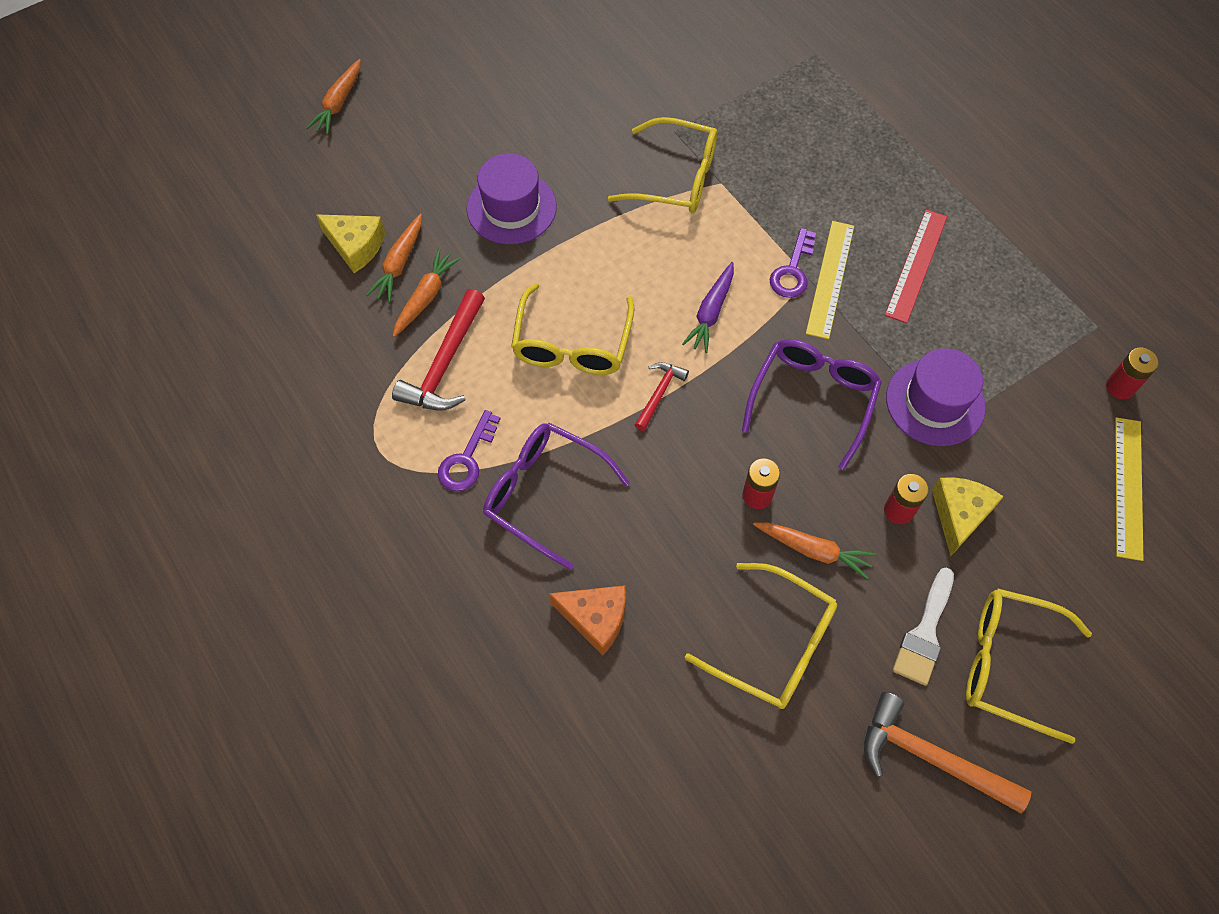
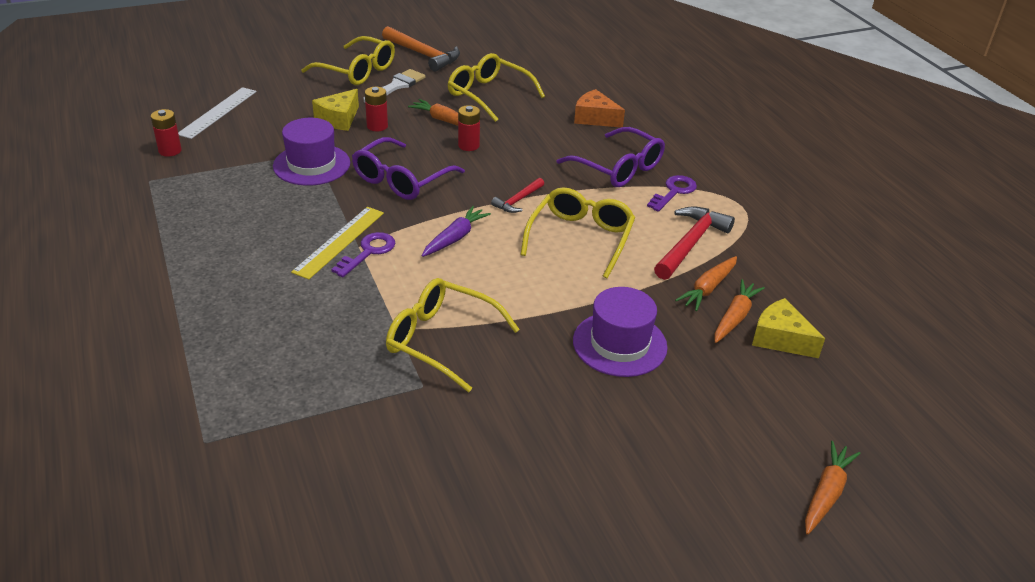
camera: 170 degrees left, 25 degrees down
(916, 265) = (258, 238): red ruler -> none
(1128, 487) = (218, 112): yellow ruler -> white ruler

